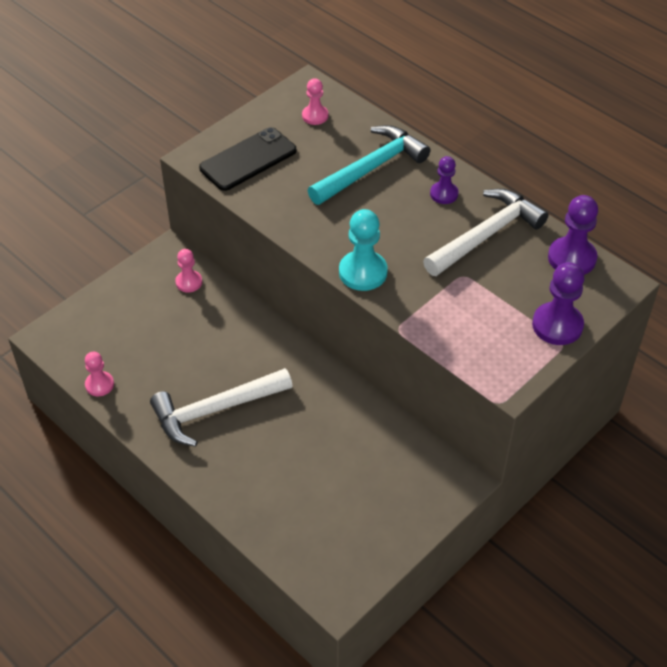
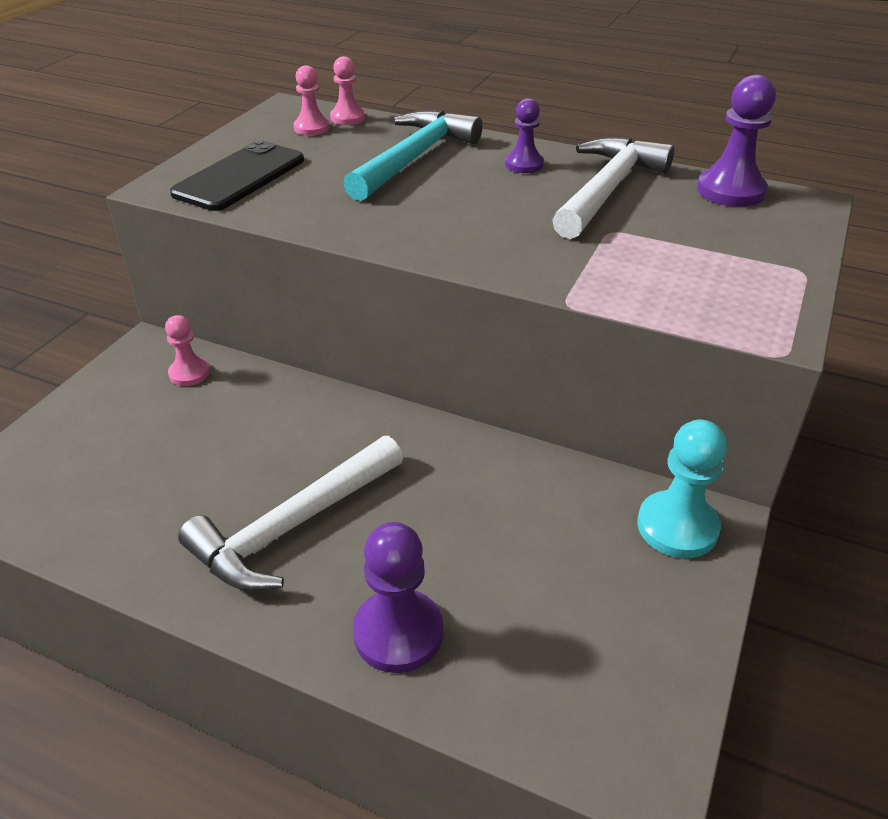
camera: 20 degrees left, 10 degrees down
(99, 384) = (80, 540): pink pawn -> pink pawn (347, 118)
(363, 272) = (471, 254): turquoise pawn -> turquoise pawn (677, 527)
(557, 325) = (777, 255): purple pawn -> purple pawn (398, 633)

